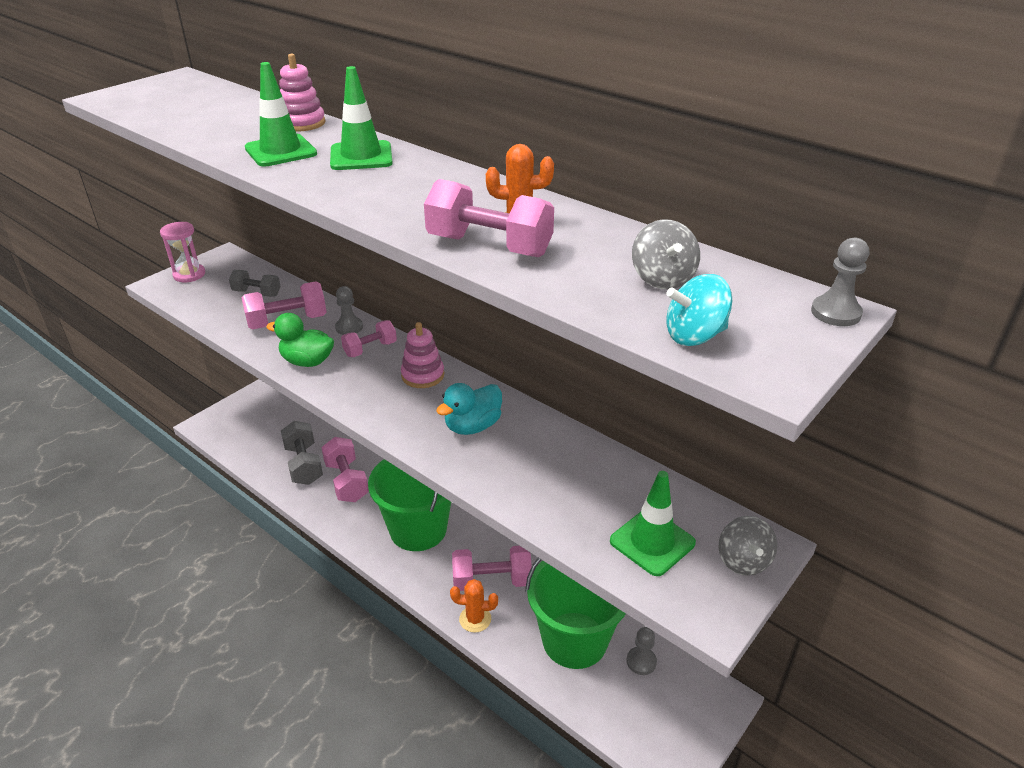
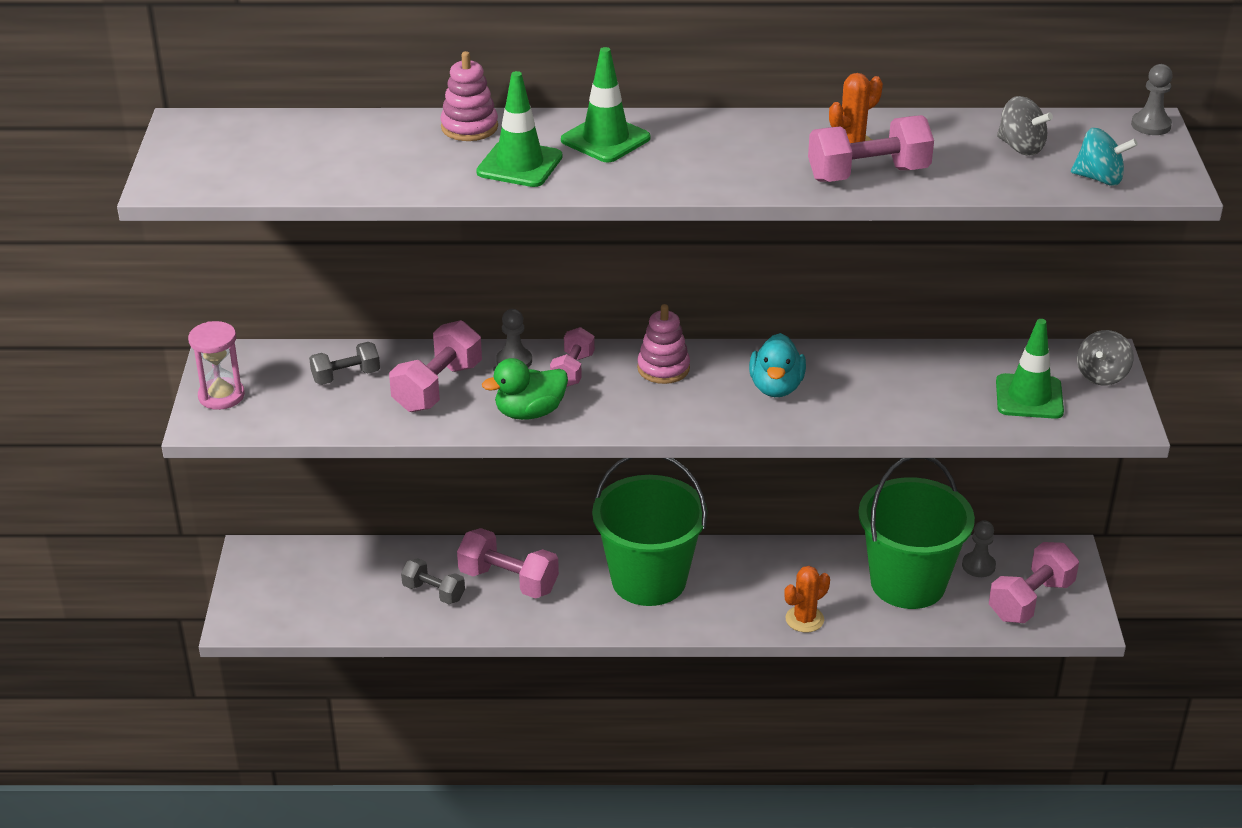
camera: 40 degrees left, 0 degrees up
(304, 464) = (434, 592): grey dumbbell -> grey dumbbell, size x0.63
(492, 580) = (778, 581): pink dumbbell -> pink dumbbell (1030, 600)
(694, 336) = (1099, 178): turquoise spinning top -> turquoise spinning top turned 105 degrees counterclockwise
(743, 561) = (1101, 375): grey spinning top -> grey spinning top turned 75 degrees clockwise

